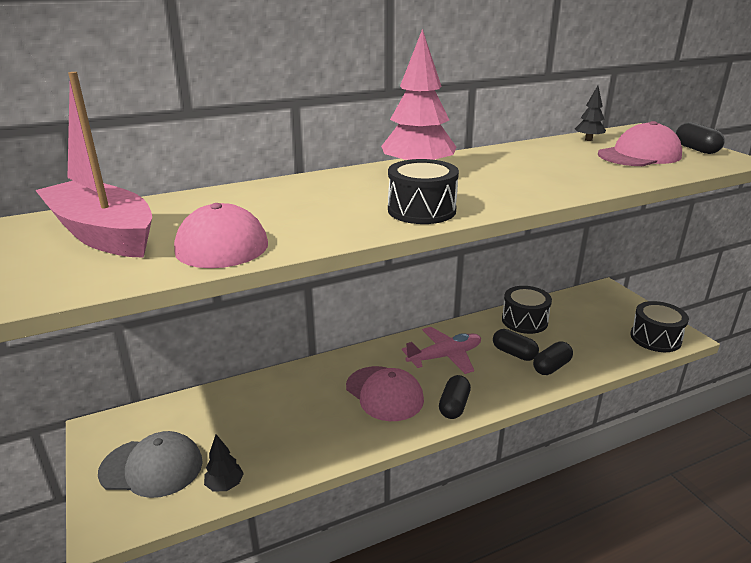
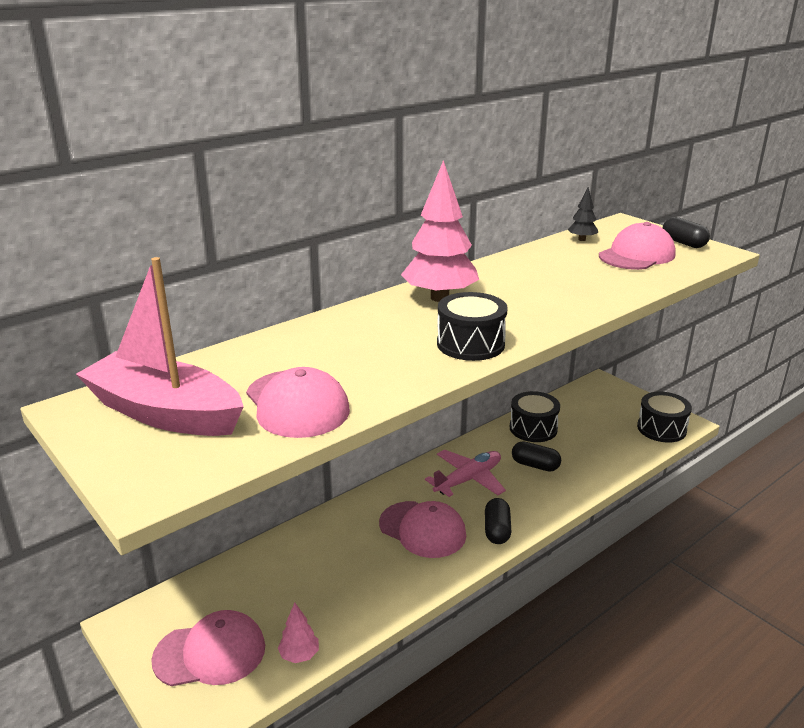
camera: 15 degrees left, 0 degrees up
(152, 467) = (210, 653): grey cap -> pink cap
(225, 485) = (299, 655): black tree -> pink tree
(551, 367) = (575, 474): black capsule -> none

